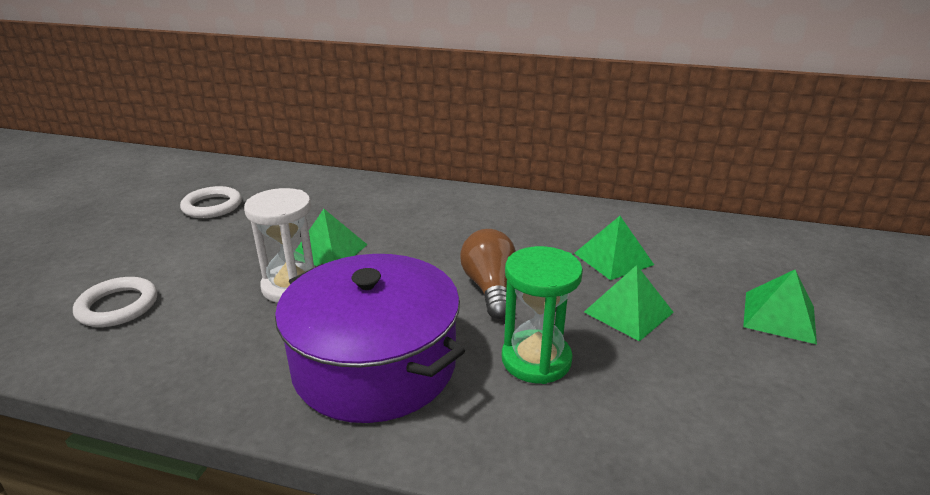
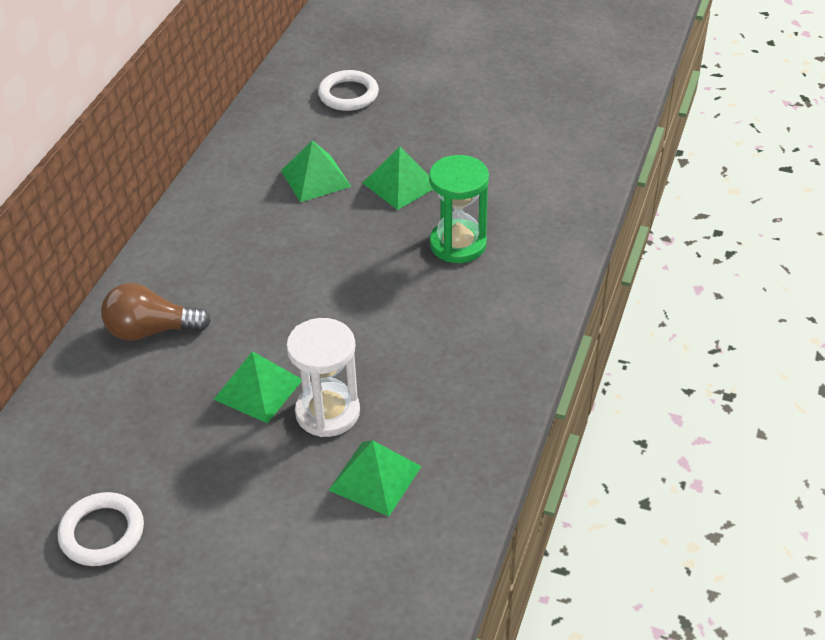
camera: 85 degrees left, 15 degrees up
(118, 306) = (345, 561): white ring -> white ring (348, 94)
(375, 364) = (458, 340): purple pot -> none
(490, 288) = (352, 264): brown light bulb -> brown light bulb (151, 330)
(779, 316) = (416, 108): green pyramid -> green pyramid (375, 478)

